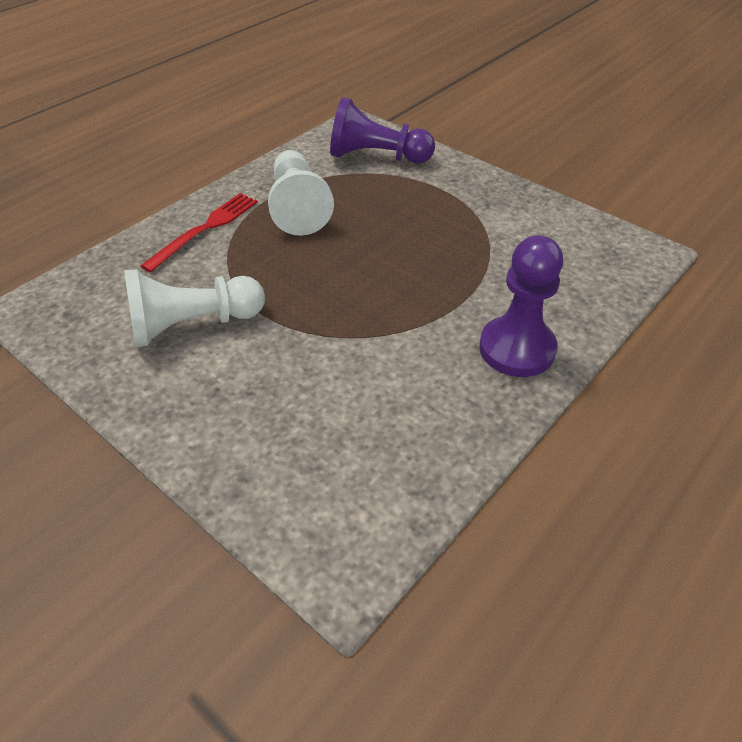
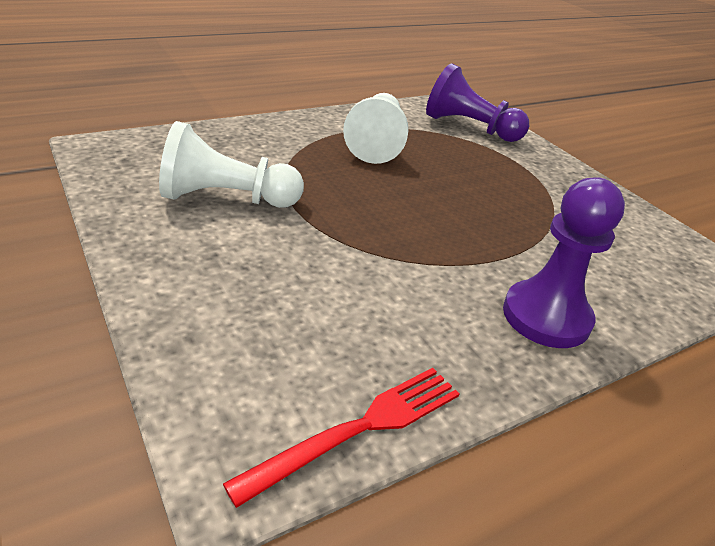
camera: 15 degrees right, 10 degrees down
(205, 229) = (283, 136): red fork -> red fork (359, 429)

